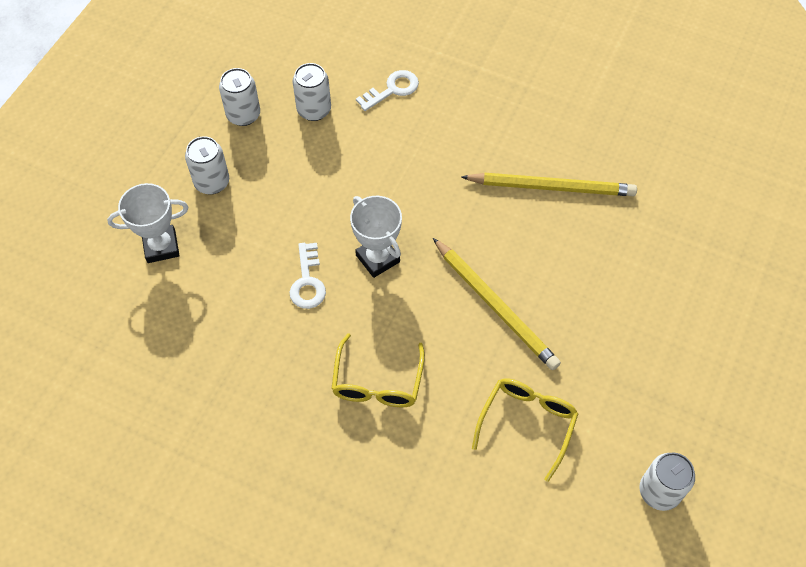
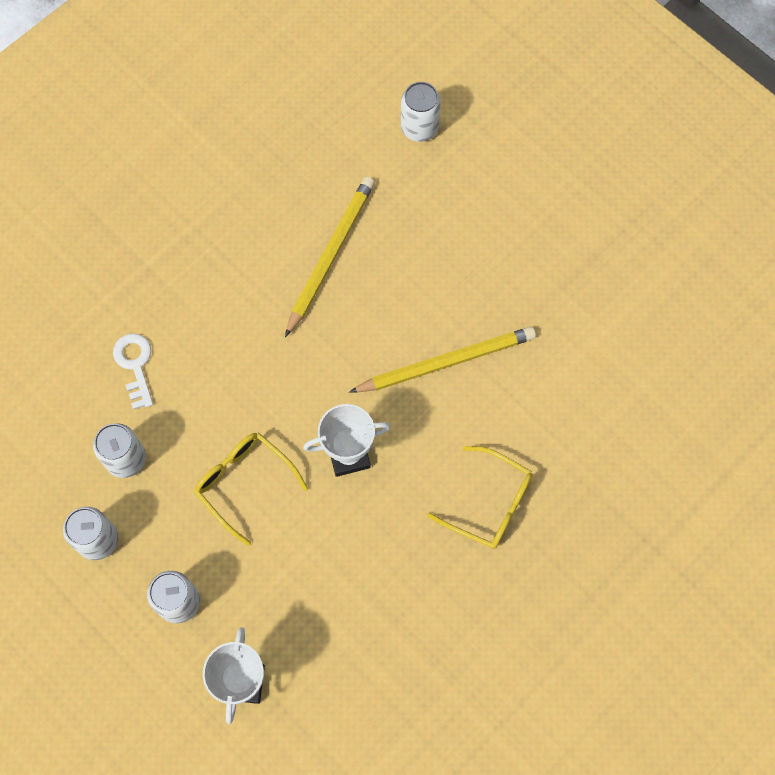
camera: 70 degrees left, 10 degrees up
(307, 281) = (349, 536): white key -> none
(527, 423) = (579, 382): yellow glasses -> yellow glasses (244, 483)
(659, 491) = (679, 297): white can -> white can (419, 128)

